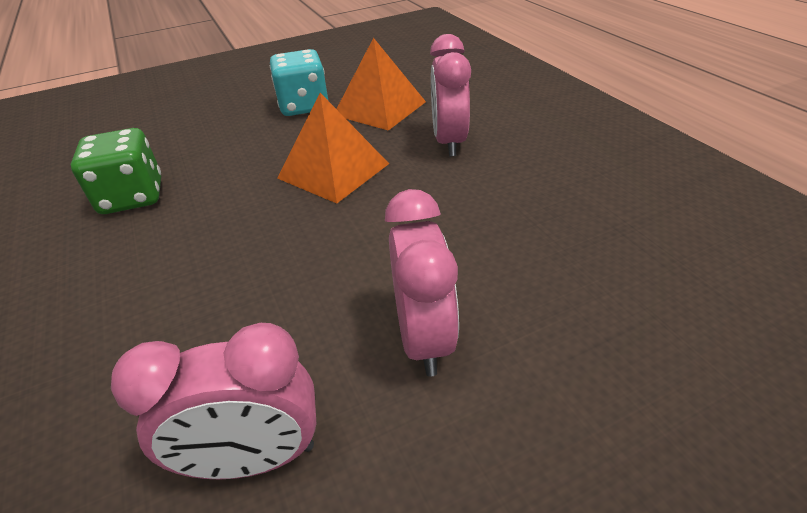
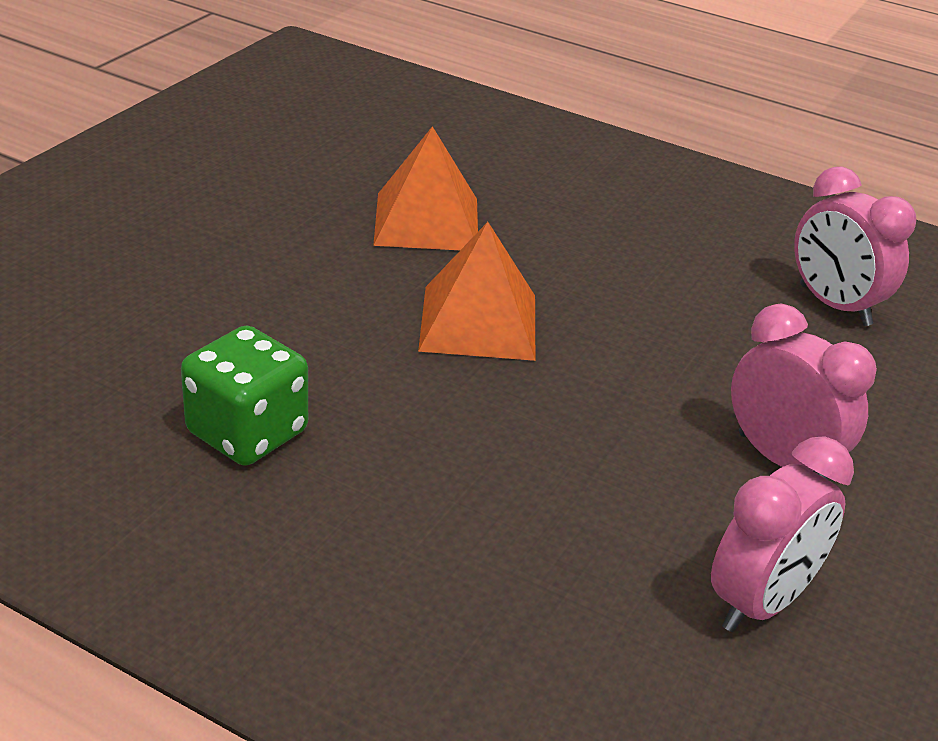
camera: 40 degrees left, 5 degrees down
(304, 106) = (310, 240): turquoise dice -> none
(449, 142) = (572, 250): pink clock -> pink clock (834, 305)

